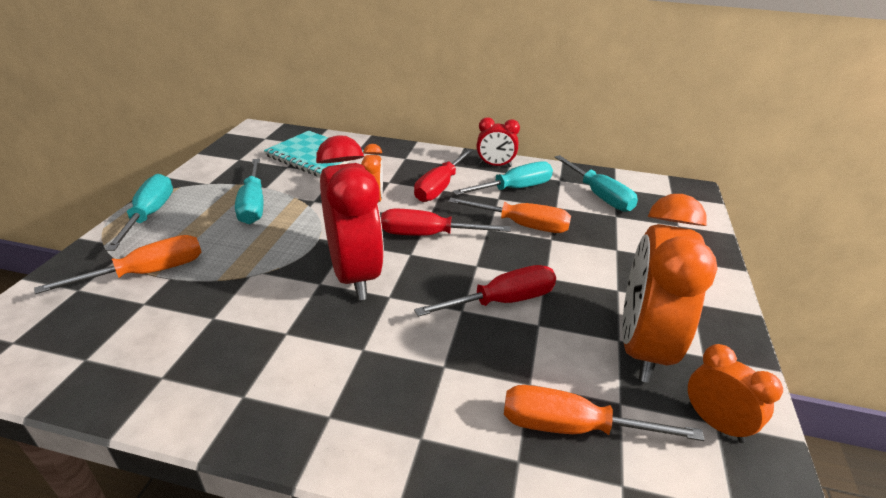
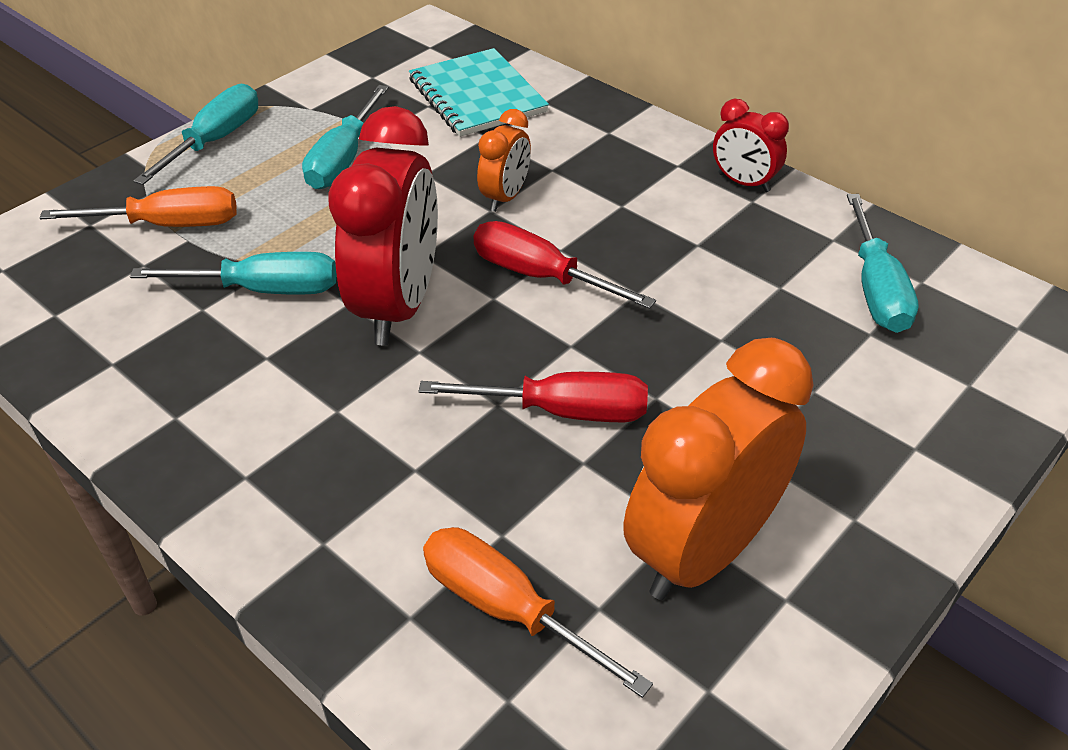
camera: 30 degrees right, 10 degrees up
(440, 187) = (621, 199): red screwdriver -> none
(514, 189) = (737, 235): turquoise screwdriver -> turquoise screwdriver (263, 290)
(521, 225) = (694, 302): orange screwdriver -> none
(715, 423) = (705, 690): orange clock -> none

